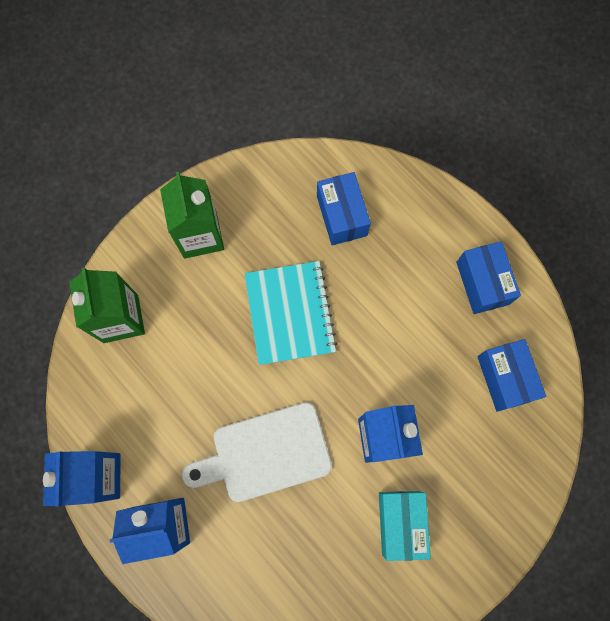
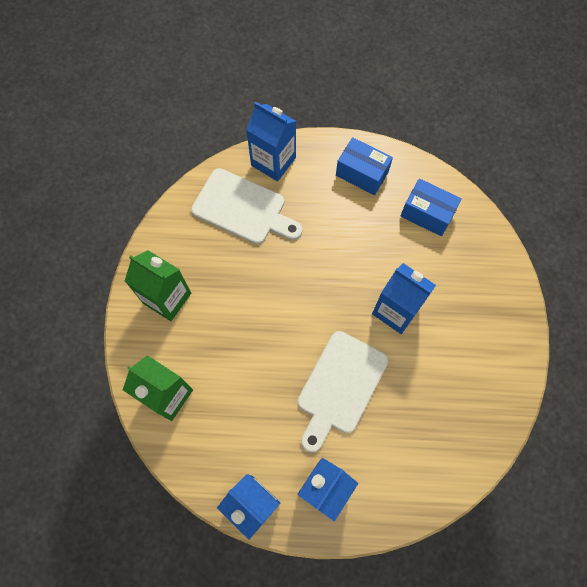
camera: 45 degrees left, 5 degrees down
(290, 313) = (270, 292): turquoise notebook -> none
(341, 215) = (243, 208): blue box -> white cutting board
(400, 523) = (454, 348): turquoise box -> none
(412, 197) = (273, 161): none -> blue carton

